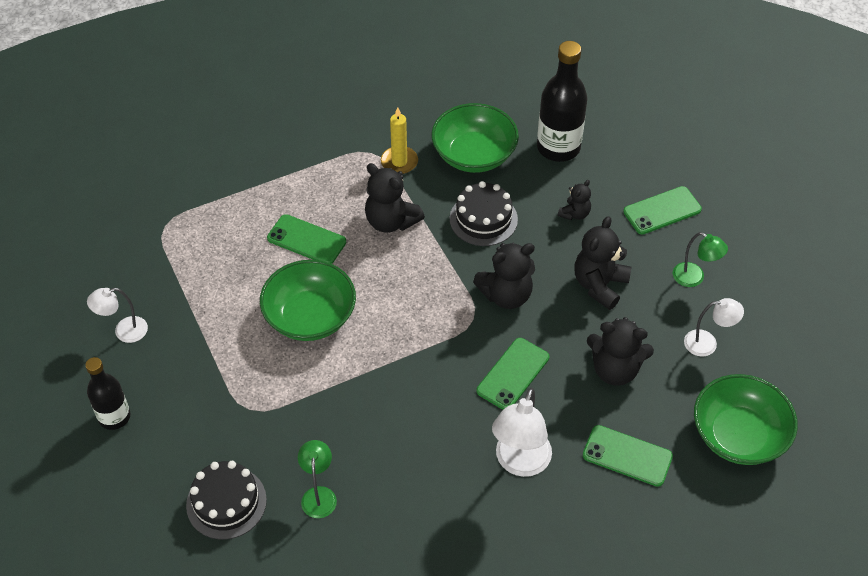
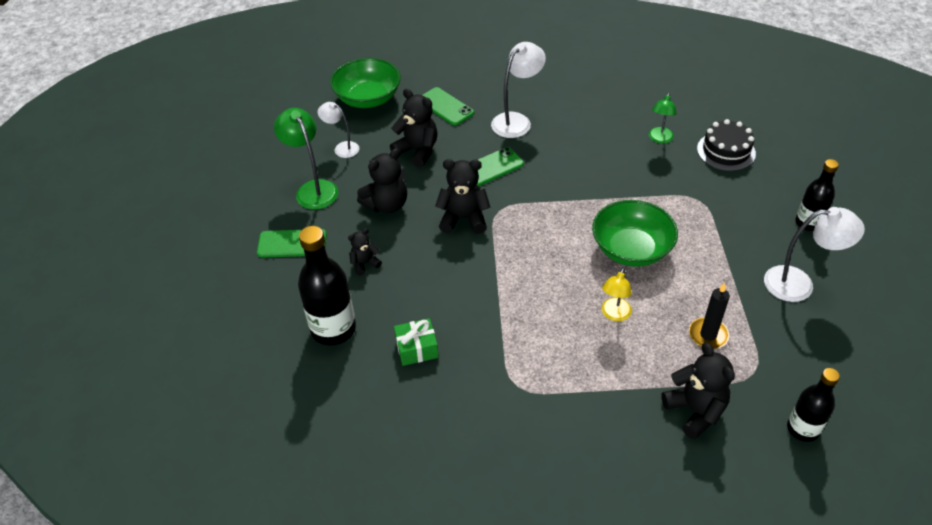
camera: 155 degrees left, 5 degrees down
(118, 192) = (803, 429): none -> black bottle
(124, 331) = (799, 284): white lamp -> white lamp, size x1.62
(211, 248) = (708, 335): none -> black candle
(306, 240) = (614, 314): green phone -> yellow lamp
(391, 221) = (529, 307): black teddy bear -> black teddy bear (695, 411)
(399, 162) = (493, 365): yellow candle -> none
(474, 155) = (417, 348): green bowl -> green gift
(483, 219) = (445, 284): black cake -> none
(694, 278) = (313, 189): green lamp -> green lamp, size x1.62

